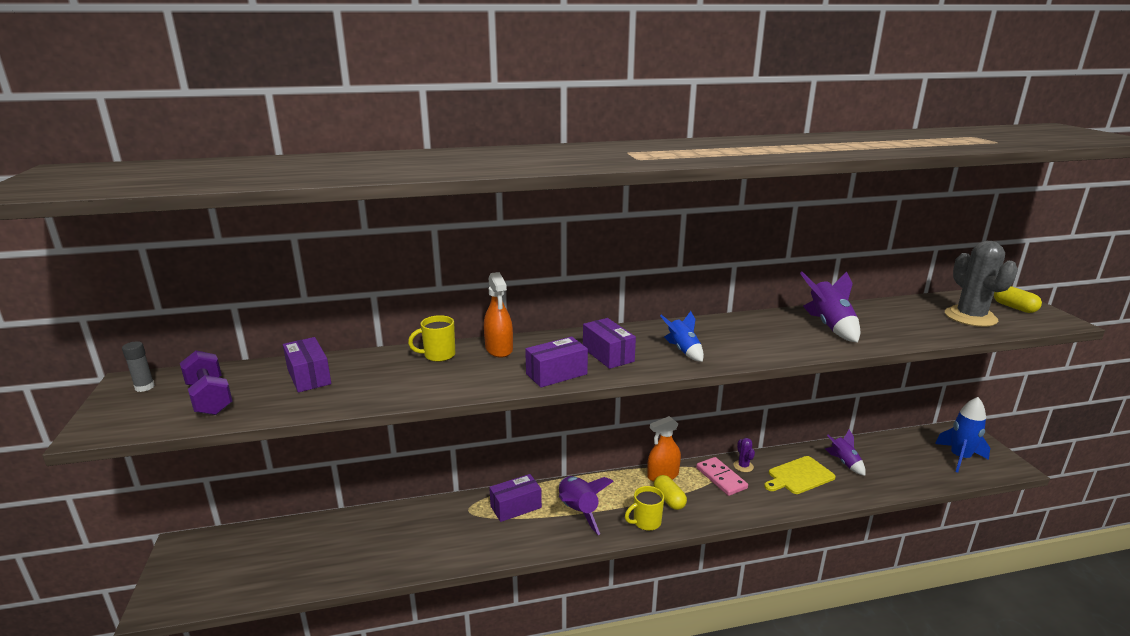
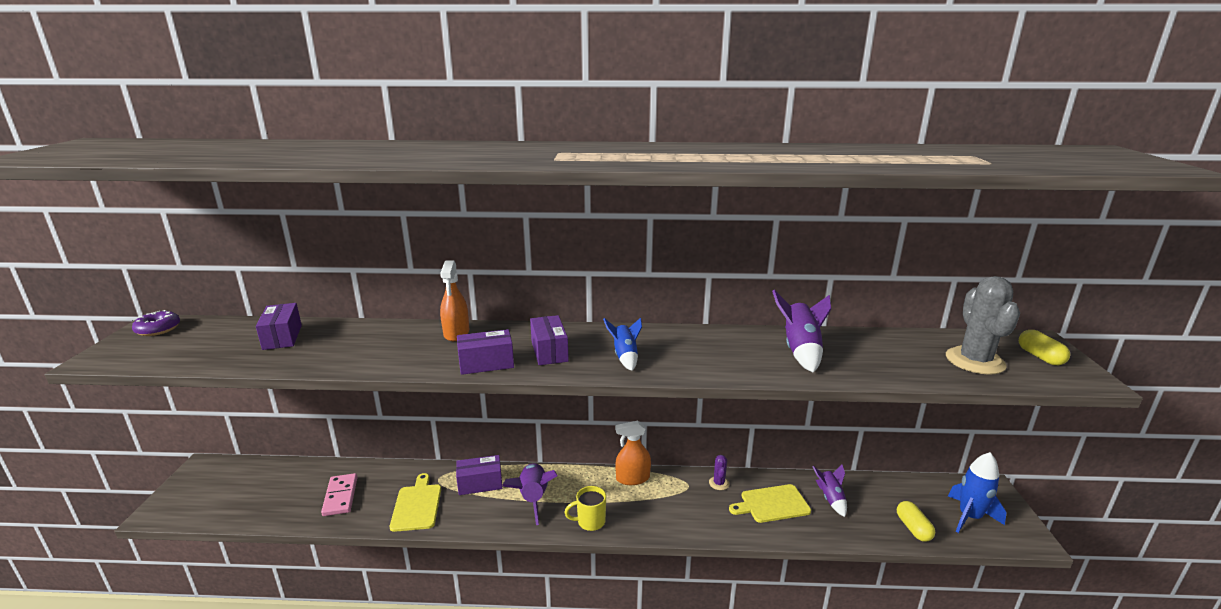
camera: 15 degrees right, 0 degrees up
(144, 387) = (158, 329): grey glue stick -> purple donut
(209, 398) = (194, 345): purple dumbbell -> none
(438, 355) = (400, 332): yellow mug -> none
(462, 540) = (417, 505): none -> yellow cutting board
(669, 499) = (625, 503): yellow capsule -> yellow capsule (913, 528)
(721, 478) = (689, 491): pink domino -> pink domino (340, 496)

